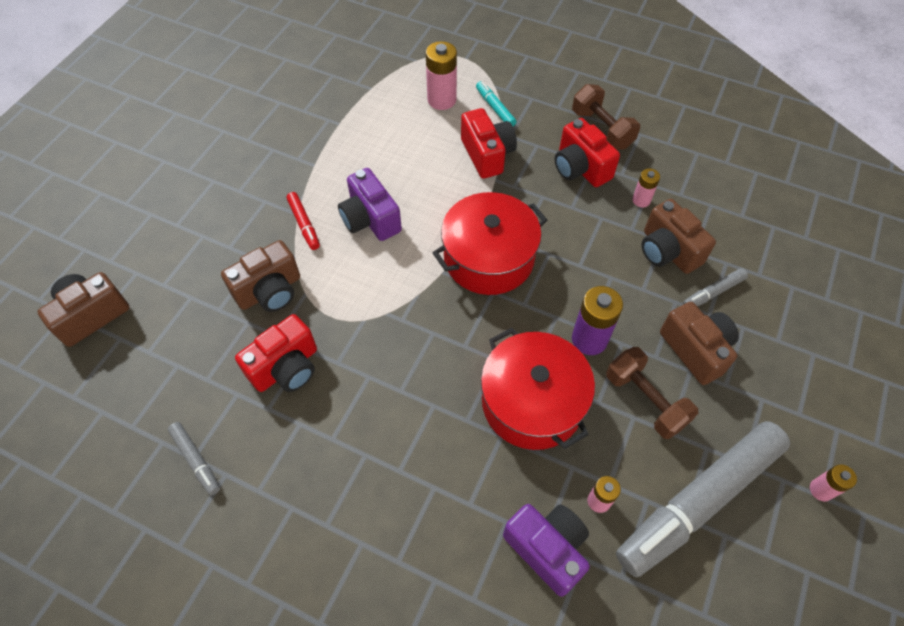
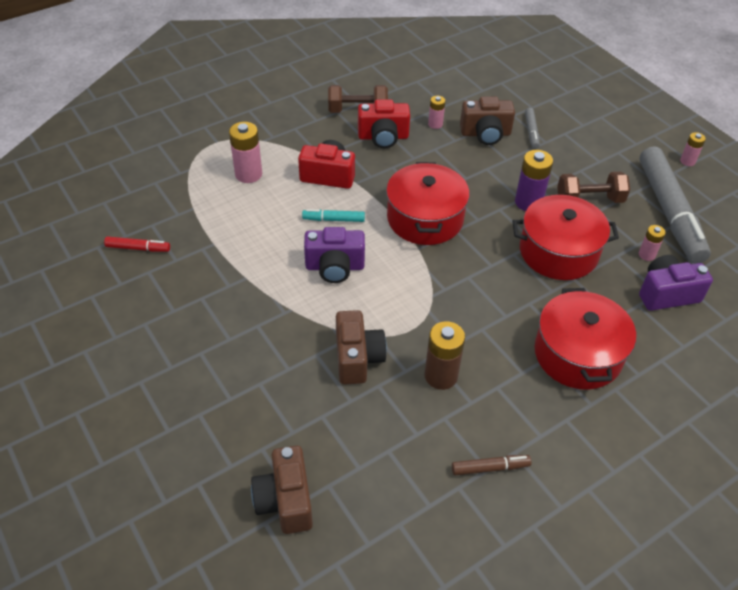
camera: 60 degrees left, 10 degrees down
(196, 460) = (490, 468): grey marker -> brown marker
(286, 367) = (441, 376): red camera -> brown battery
(304, 224) = (305, 309): red marker -> red marker (138, 248)
(389, 483) = (577, 354): none -> red pot
(495, 108) = (286, 150): turquoise marker -> turquoise marker (333, 219)
(696, 350) = (567, 160): brown camera -> none

